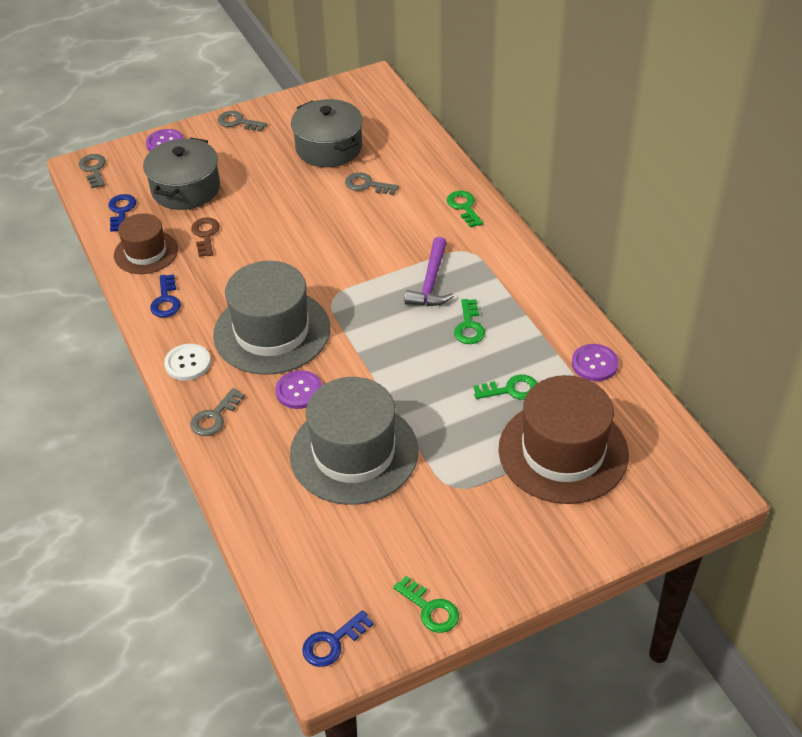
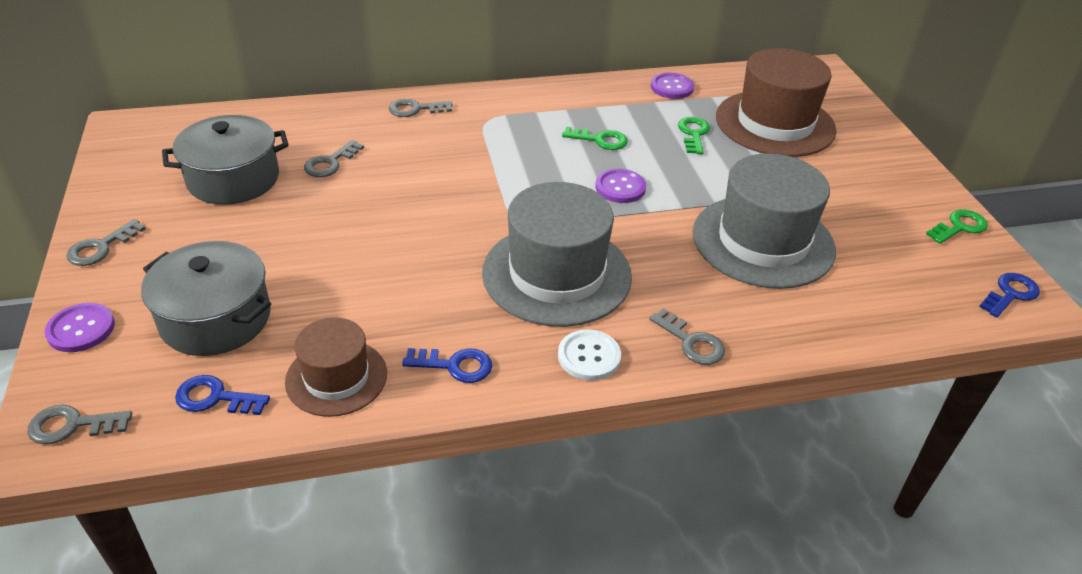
camera: 80 degrees left, 5 degrees down
(205, 235) = (336, 310): brown key -> none
(299, 391) = (663, 266): purple button -> purple button (620, 187)
(332, 643) = (1010, 294): blue key -> blue key turned 105 degrees counterclockwise
(431, 282) = (524, 150): purple hammer -> none
(464, 207) = (415, 109): green key -> grey key

